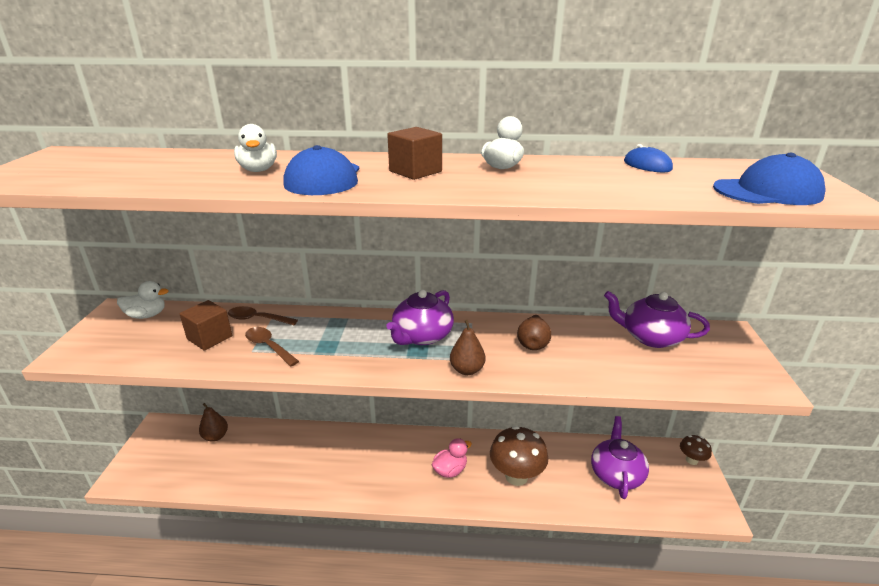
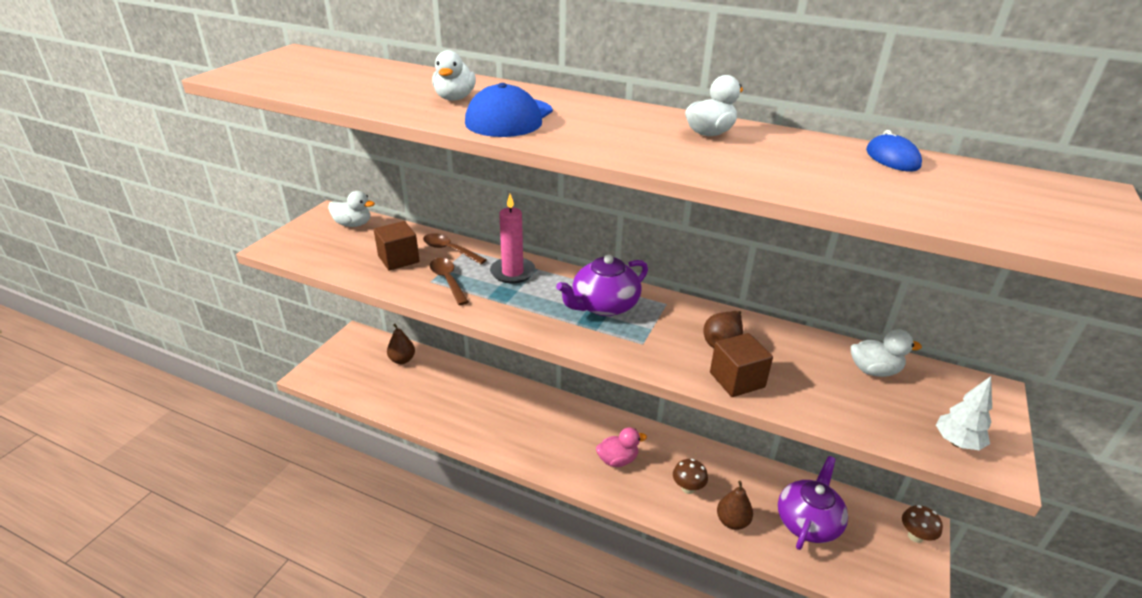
camera: 20 degrees right, 5 degrees up
(327, 326) = (512, 272): none -> pink candle
(415, 171) = (608, 124): brown cube -> brown cube (737, 380)
(467, 370) = (632, 353): brown pear -> brown pear (732, 521)
(516, 476) = (688, 488): brown mushroom -> brown mushroom, size x0.53
(651, 337) = (874, 370): purple teapot -> white duck
(735, 376) = (956, 442): none -> white tree
(767, 191) = (1019, 220): blue cap -> none

